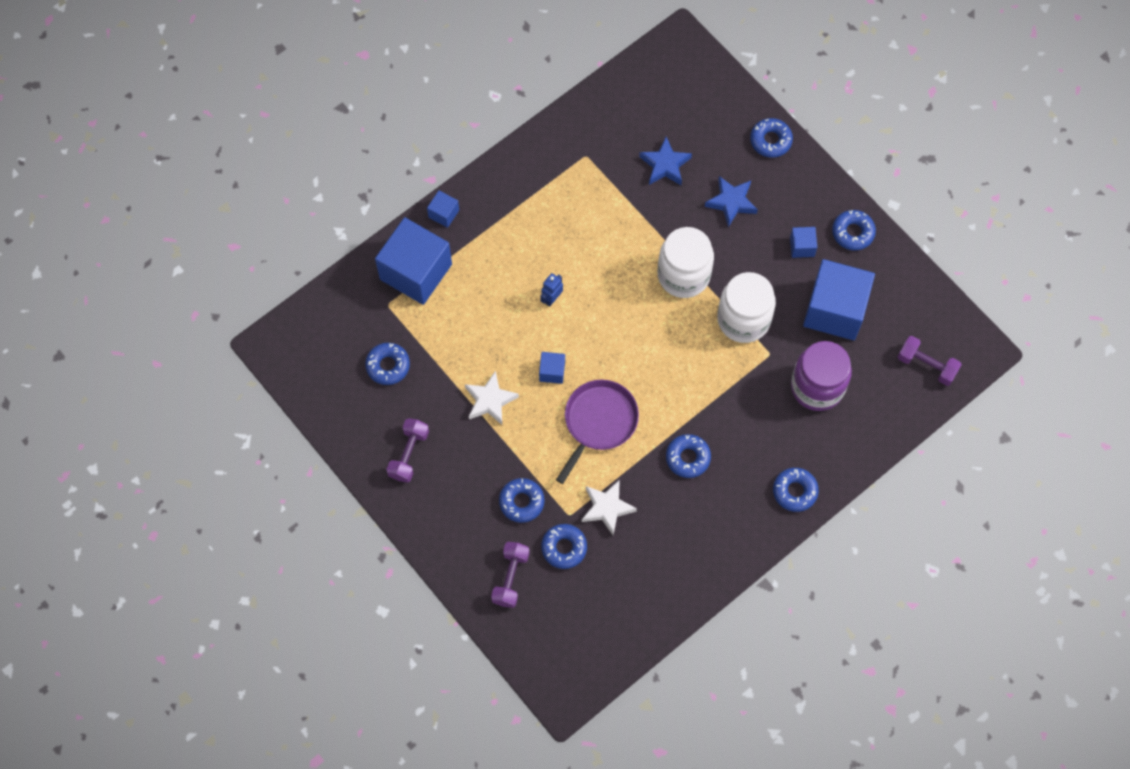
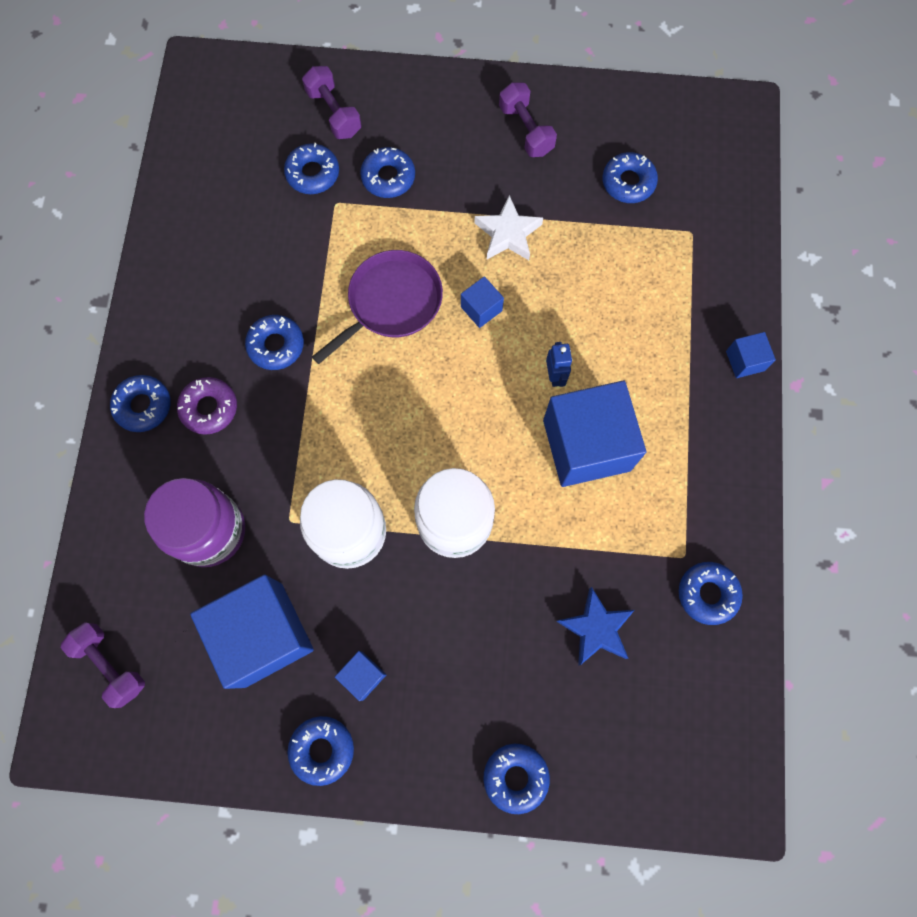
camera: 135 degrees right, 5 degrees up
(416, 272) = (703, 283): blue cube -> blue cube (586, 445)
(593, 131) = (707, 594): none -> blue donut
(598, 422) = (391, 303): purple pan -> purple pan turned 120 degrees counterclockwise
(607, 508) = (308, 237): white star -> none
(731, 202) = (485, 654): blue star -> none
(758, 455) = (209, 408): none -> purple donut
(926, 365) = (111, 665): purple dumbbell -> purple dumbbell turned 60 degrees clockwise

